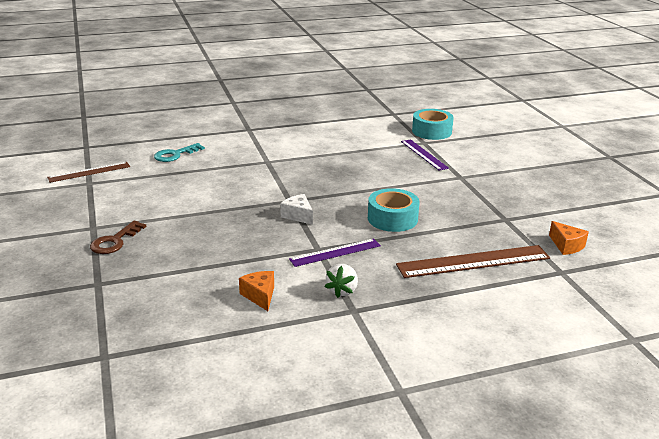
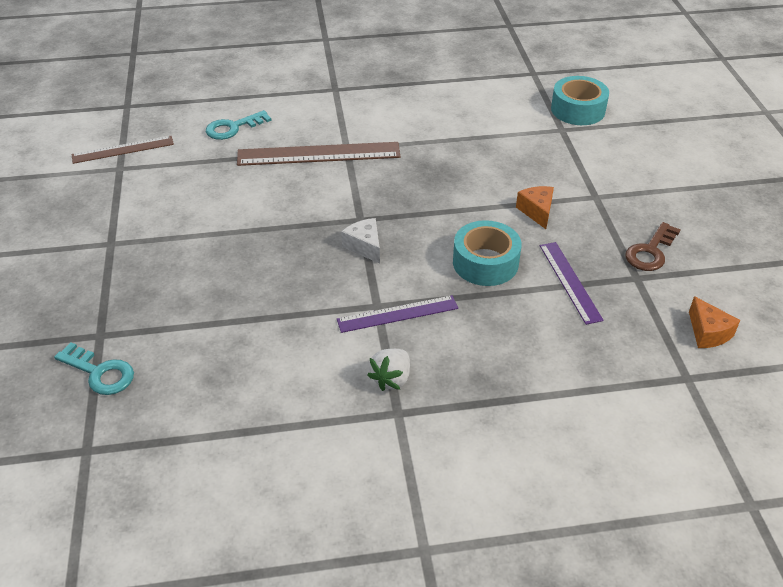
camera: 10 degrees right, 15 degrees up
(104, 306) = (100, 372): none -> turquoise key
(115, 241) = (132, 268): brown key -> brown key (650, 251)
(260, 296) = (287, 376): orange cheese -> orange cheese (537, 211)
(424, 154) = (556, 151): purple ruler -> purple ruler (570, 281)
(473, 261) = (573, 347): brown ruler -> brown ruler (318, 154)

